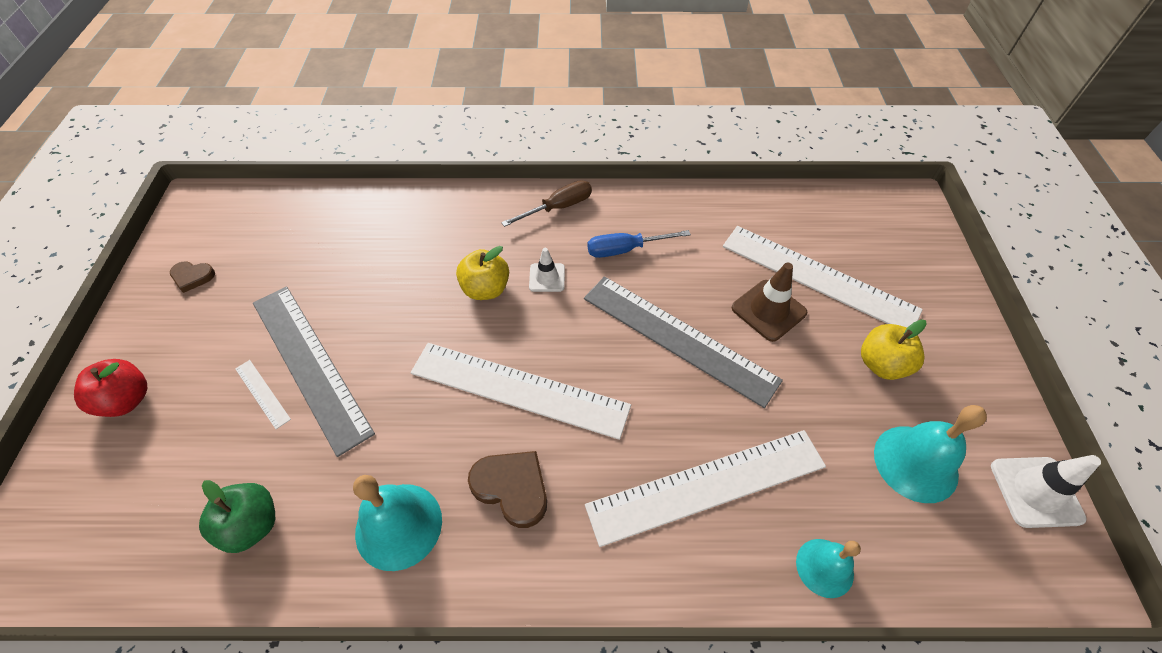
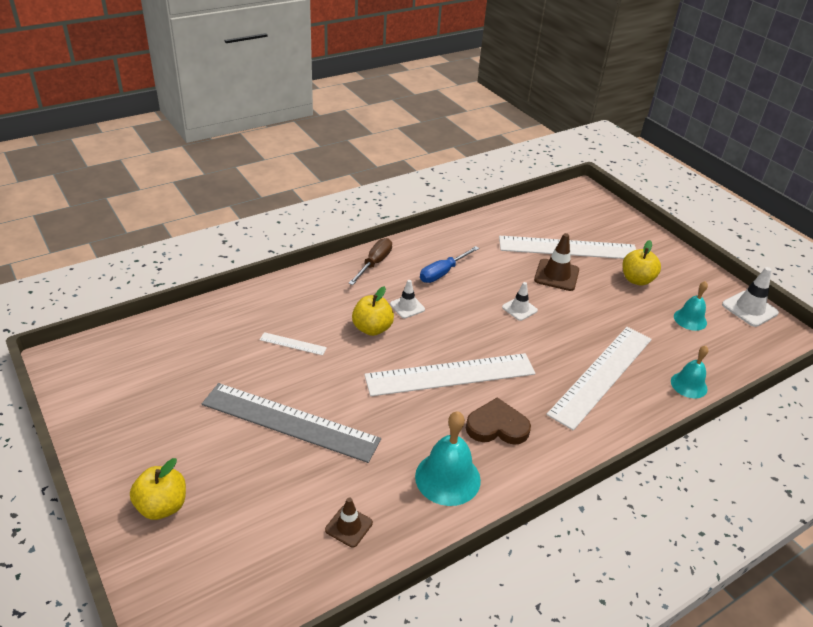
camera: 35 degrees left, 15 degrees down
(127, 400) = (162, 506): red apple -> yellow apple
(192, 277) = (125, 409): brown heart -> none
(252, 525) = (349, 526): green apple -> brown traffic cone
(262, 393) = (272, 453): white ruler -> white ruler (293, 344)
(678, 338) = (519, 309): grey ruler -> white traffic cone
(915, 463) = (690, 319): turquoise bell -> turquoise bell, size x0.63

